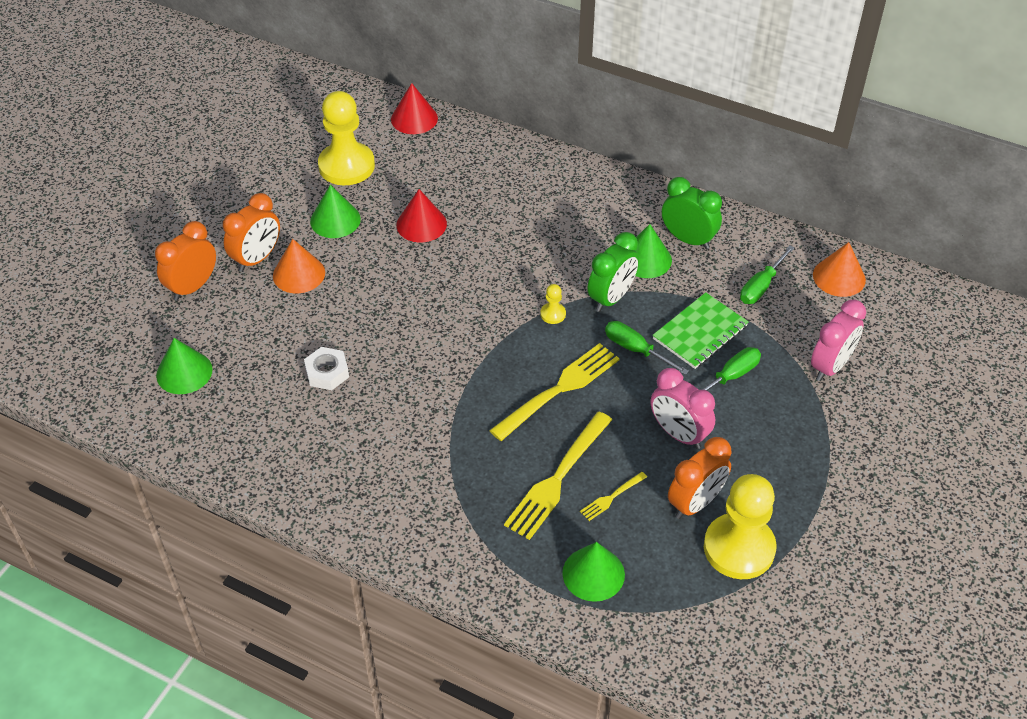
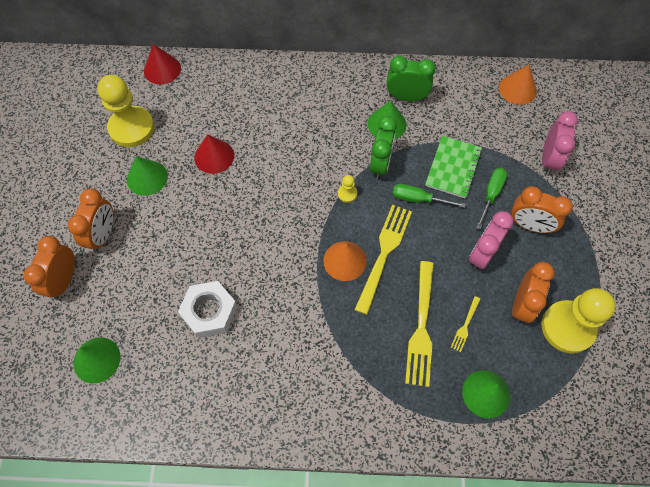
camera: 25 degrees left, 15 degrees up
(299, 274) = (143, 235): orange cone -> orange cone (344, 260)
(327, 373) = (209, 312): white nut -> white nut, size x1.51
(678, 434) = (482, 254): pink clock -> pink clock turned 105 degrees clockwise
(759, 426) = (529, 225): none -> orange clock
(761, 286) = (473, 115): green screwdriver -> none

